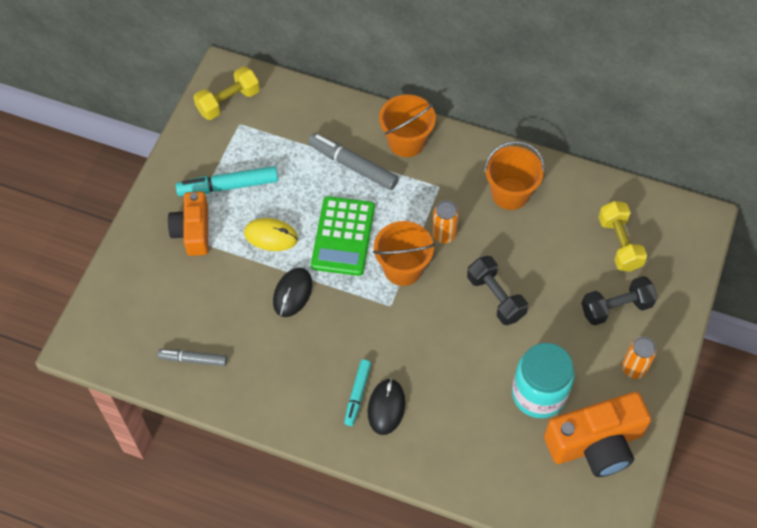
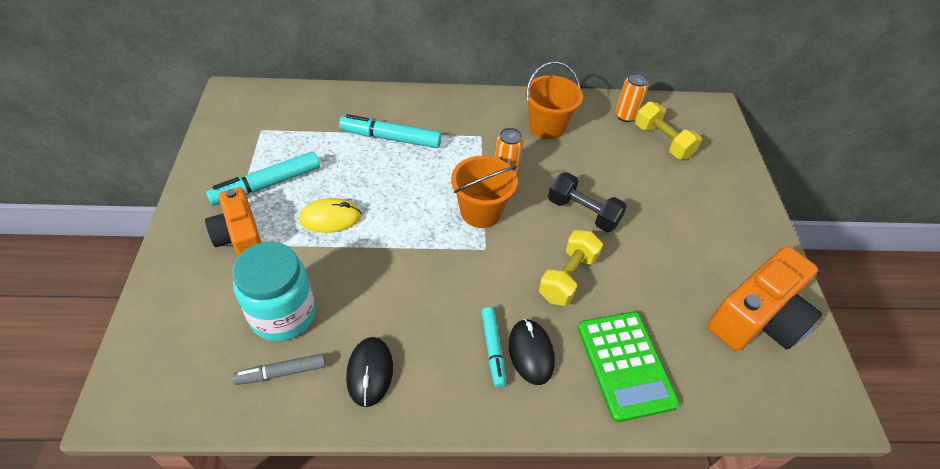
camera: 25 degrees left, 10 degrees down
(228, 101) = (243, 114): yellow dumbbell -> yellow dumbbell (567, 277)
(292, 293) = (375, 266): black mouse -> black mouse (370, 372)
(343, 236) = (407, 199): green calculator -> green calculator (625, 365)
(353, 165) = (391, 138): grey marker -> turquoise marker
(406, 142) = (433, 109): orange bucket -> none
(538, 394) = (675, 288): turquoise jar -> turquoise jar (283, 314)
(616, 307) = (693, 191): black dumbbell -> none
(634, 368) = (743, 237): orange can -> orange can (625, 116)

